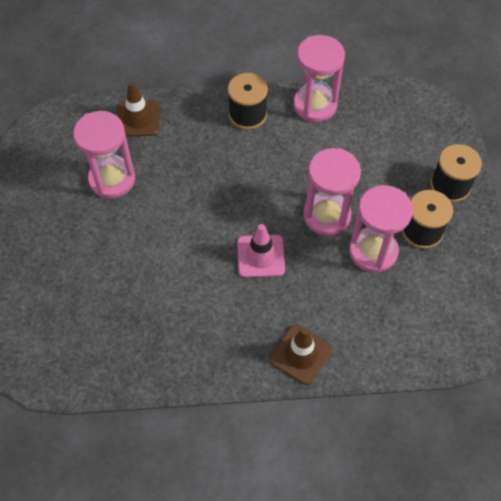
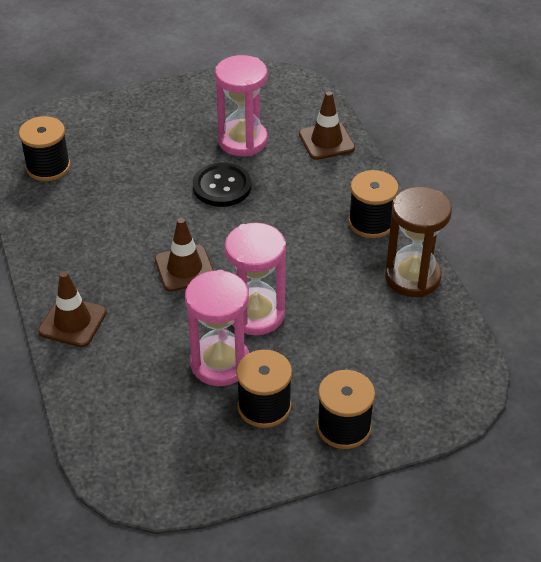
camera: 75 degrees right, 15 degrees down
(84, 348) = (48, 167): none -> black spool
(167, 208) = (222, 186): none -> black button
(260, 256) = (184, 268): pink traffic cone -> brown traffic cone
(315, 105) = (412, 277): pink hourglass -> brown hourglass

